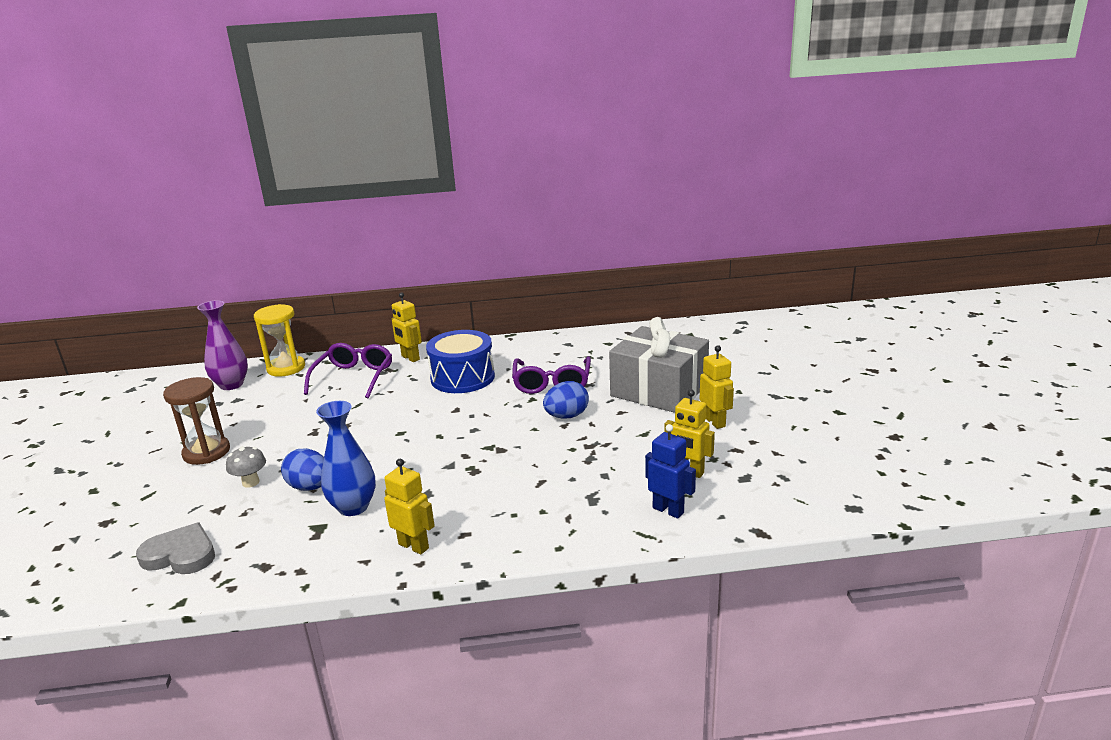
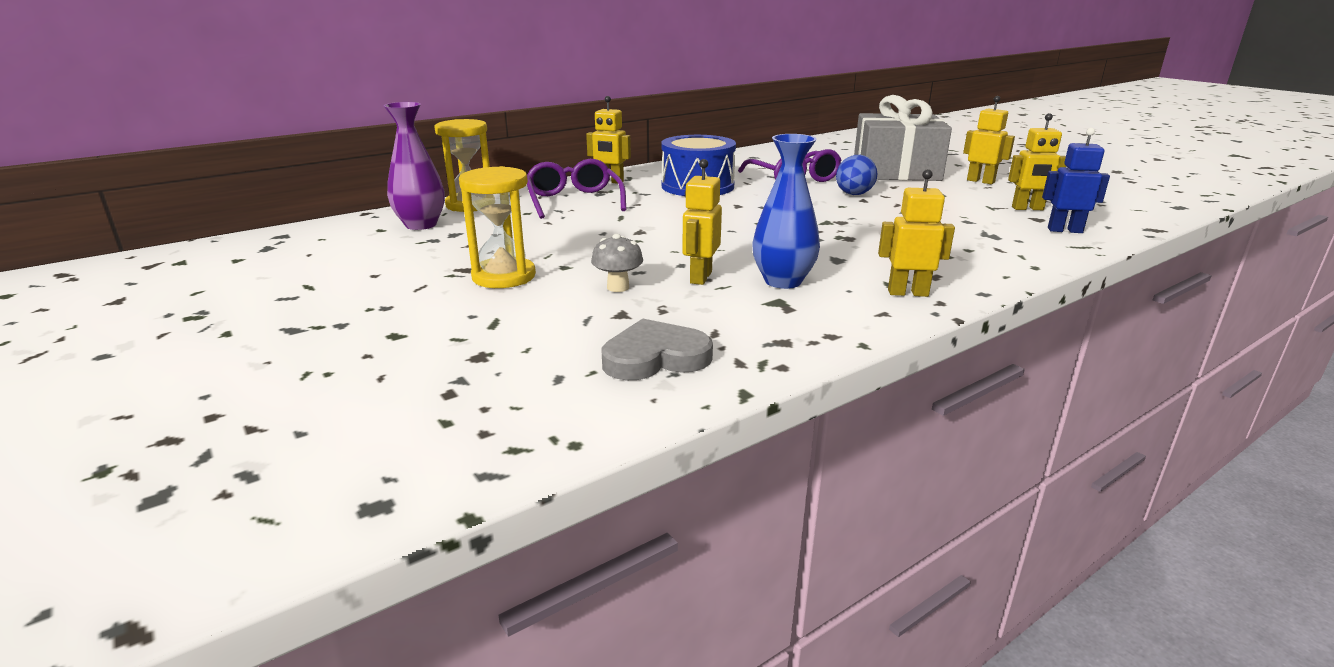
camera: 30 degrees left, 0 degrees up
(206, 452) = (504, 276): brown hourglass -> yellow hourglass
(310, 487) = (700, 277): blue egg -> yellow robot

